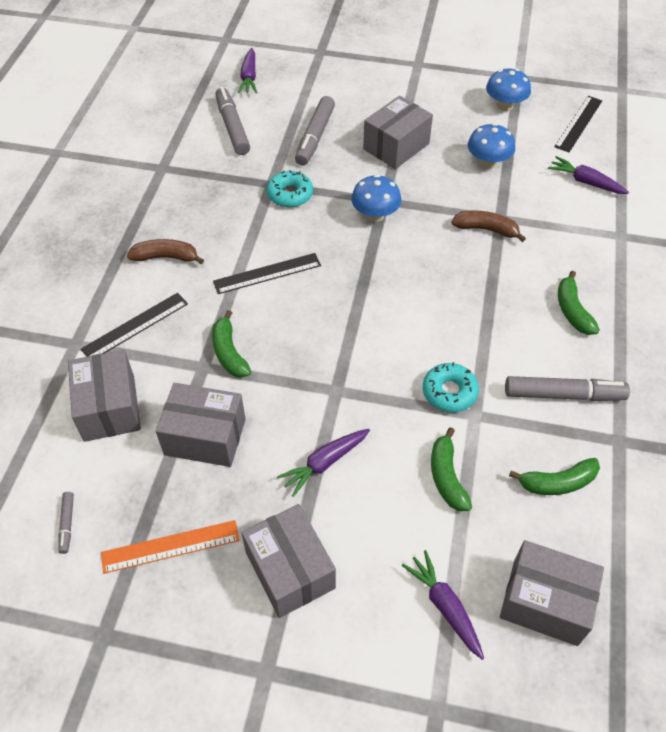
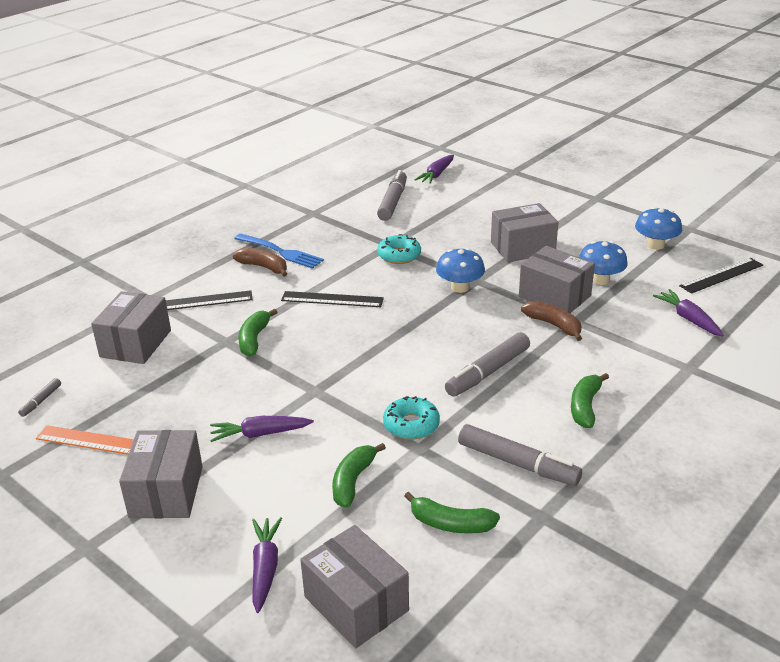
camera: 30 degrees right, 20 degrees down
(168, 231) = (280, 252): none -> blue fork
(205, 437) = (185, 384): grey box -> grey box (554, 296)
(315, 137) = (456, 224): grey marker -> grey marker (488, 372)

